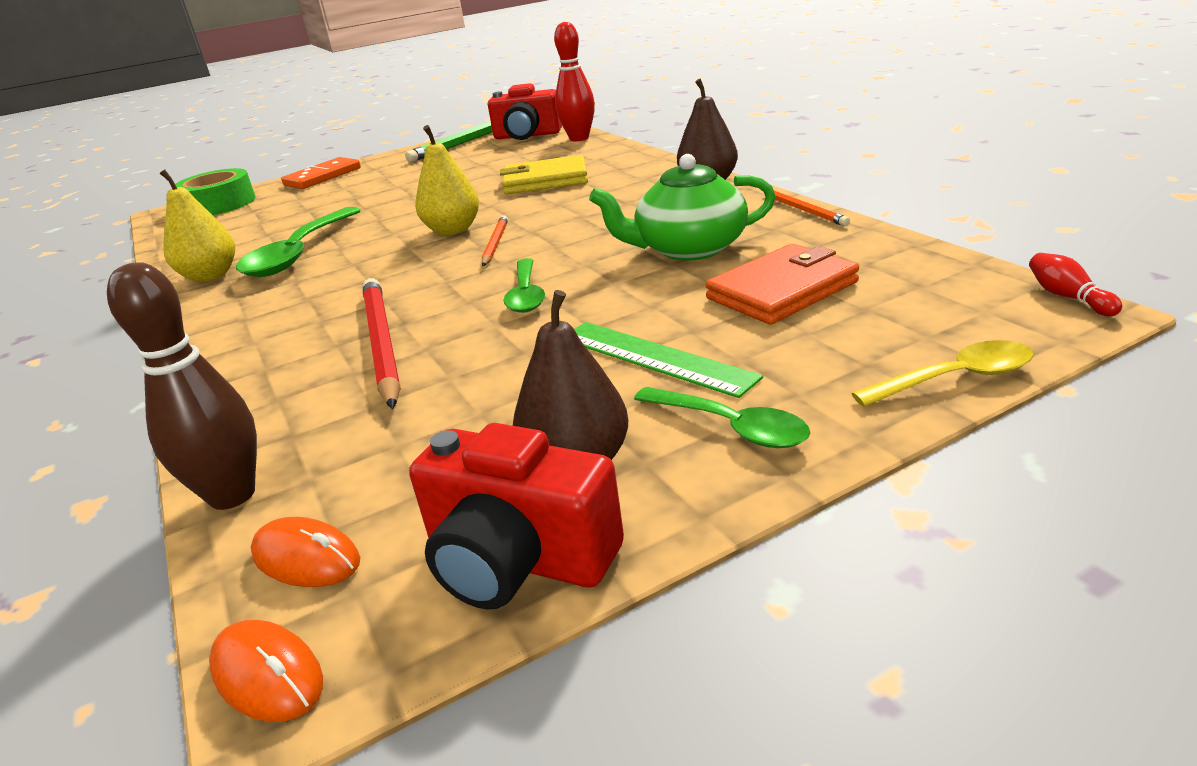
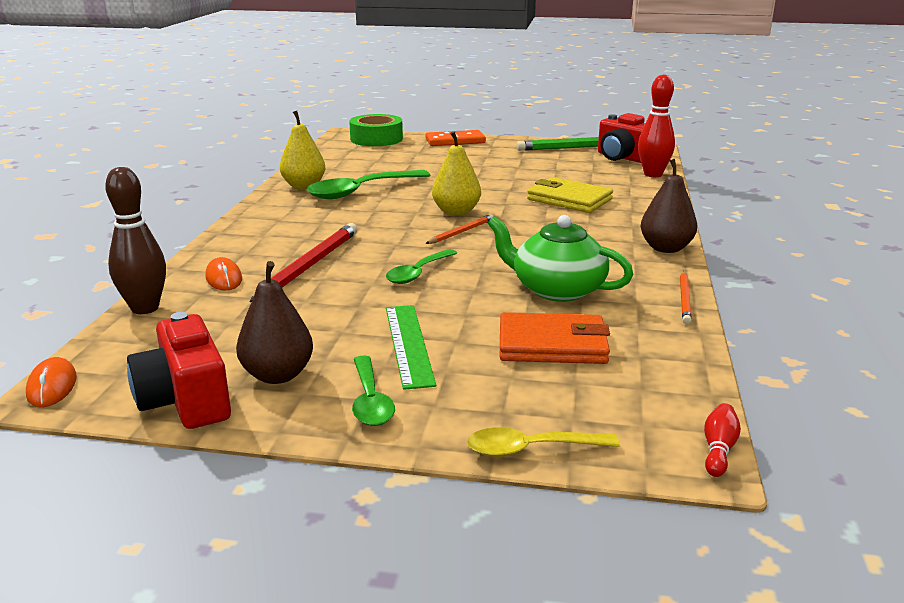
camera: 35 degrees right, 5 degrees down
(306, 558) = (126, 351): orange mouse -> orange mouse (224, 278)
(955, 378) = (531, 449): yellow spoon -> yellow spoon turned 150 degrees clockwise

